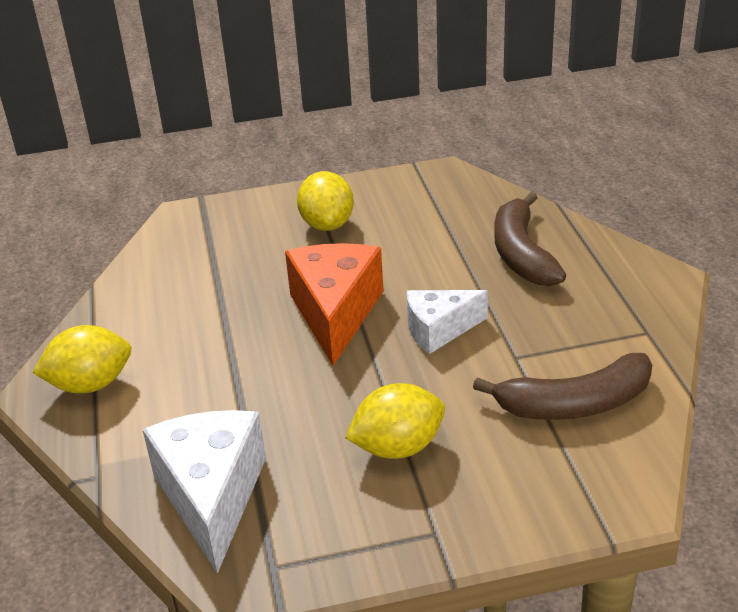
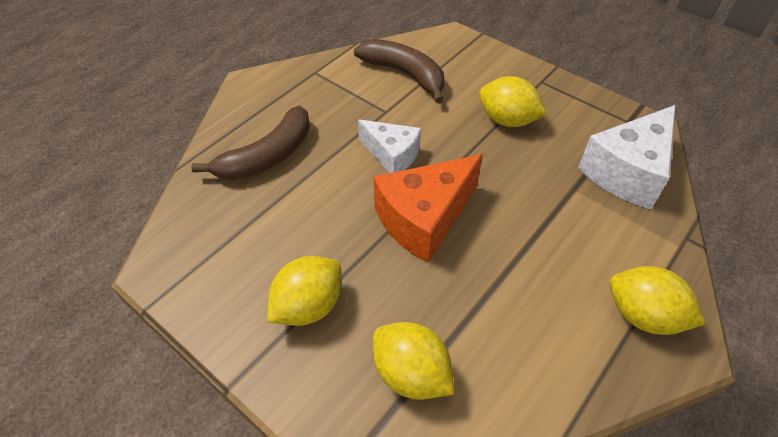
camera: 130 degrees left, 15 degrees up
(218, 247) = (411, 374): none -> yellow lemon

